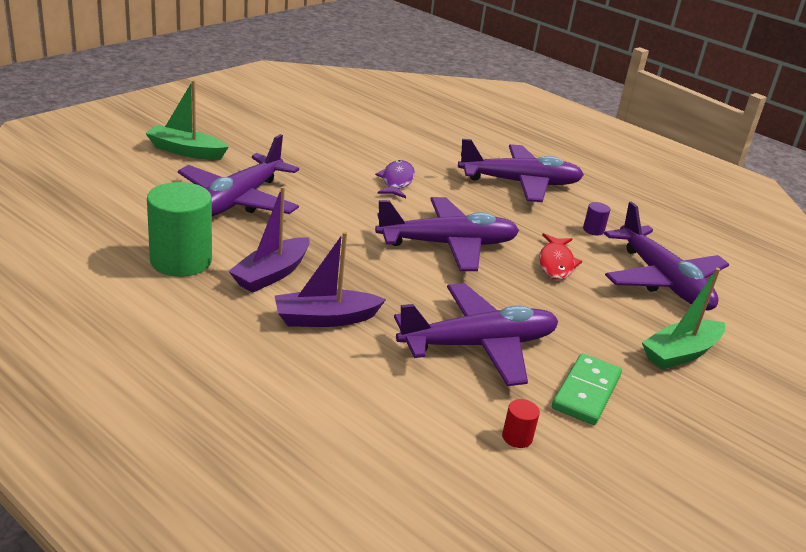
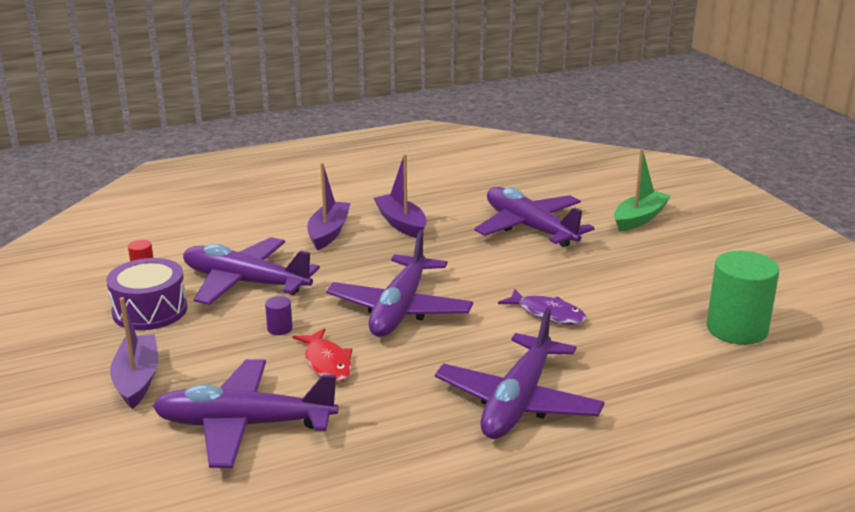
camera: 120 degrees right, 5 degrees down
(181, 261) = (440, 196): green cylinder -> green cylinder (737, 329)
(479, 345) = (245, 283): purple plane -> purple plane turned 105 degrees clockwise
(556, 263) = (327, 363): red fish -> red fish turned 150 degrees counterclockwise
(586, 392) = (150, 311): green domino -> purple drum
(593, 230) = (376, 418): purple cylinder -> purple cylinder (280, 328)
(680, 353) = (137, 379): green boat -> purple boat

